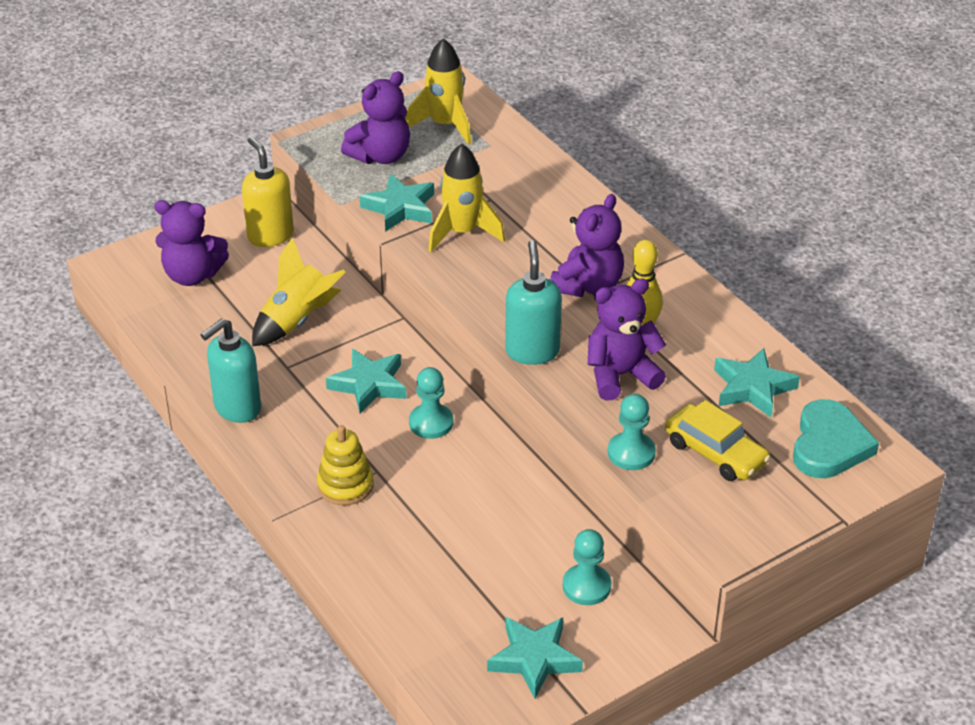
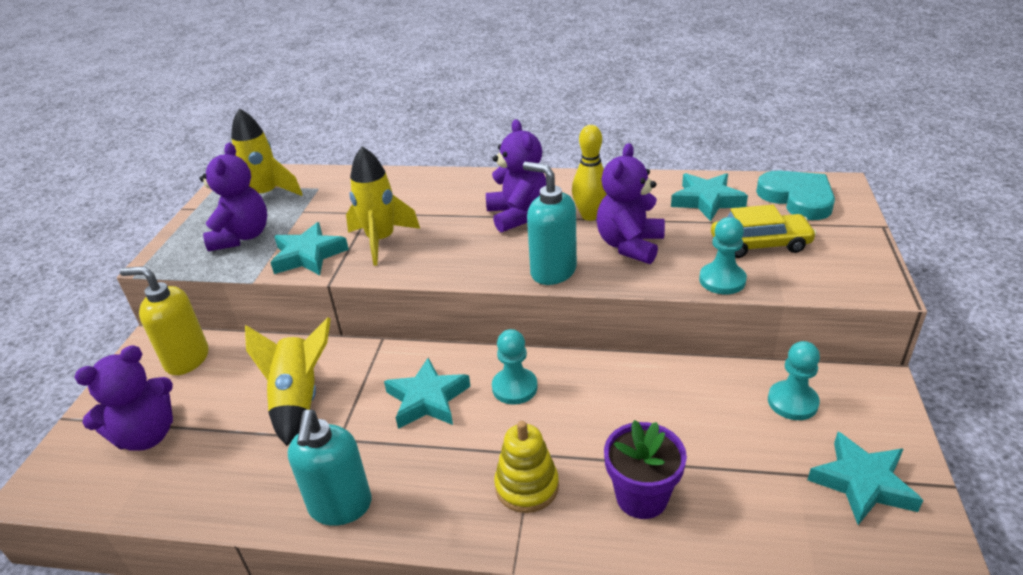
camera: 45 degrees left, 5 degrees down
(396, 548) = (641, 497): none -> purple flower pot

